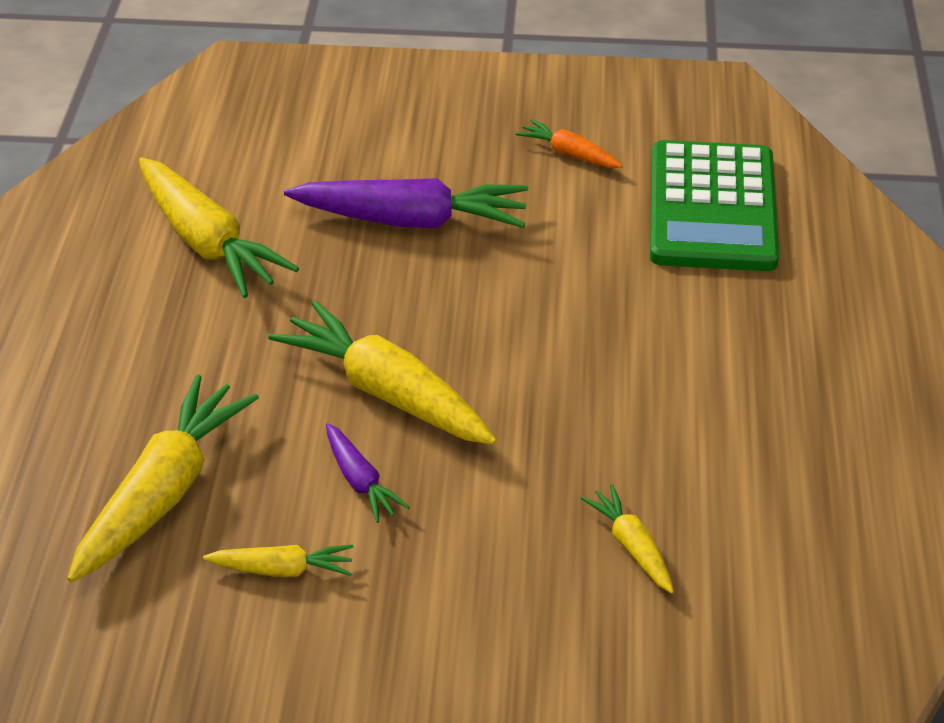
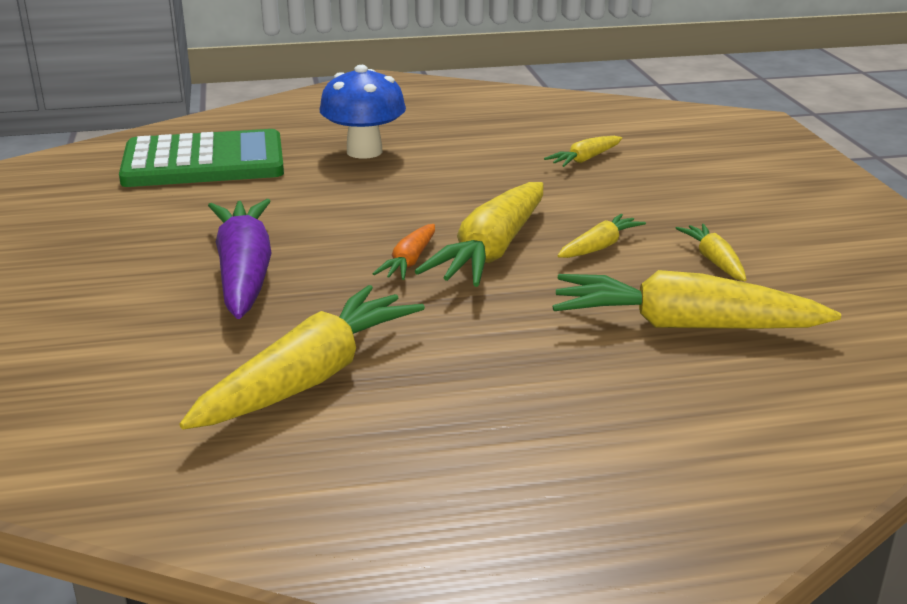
camera: 105 degrees left, 15 degrees down
(360, 481) = (599, 247): purple carrot -> yellow carrot
(569, 154) = (126, 217): orange carrot -> orange carrot (409, 261)
(715, 338) = (364, 151): none -> blue mushroom

